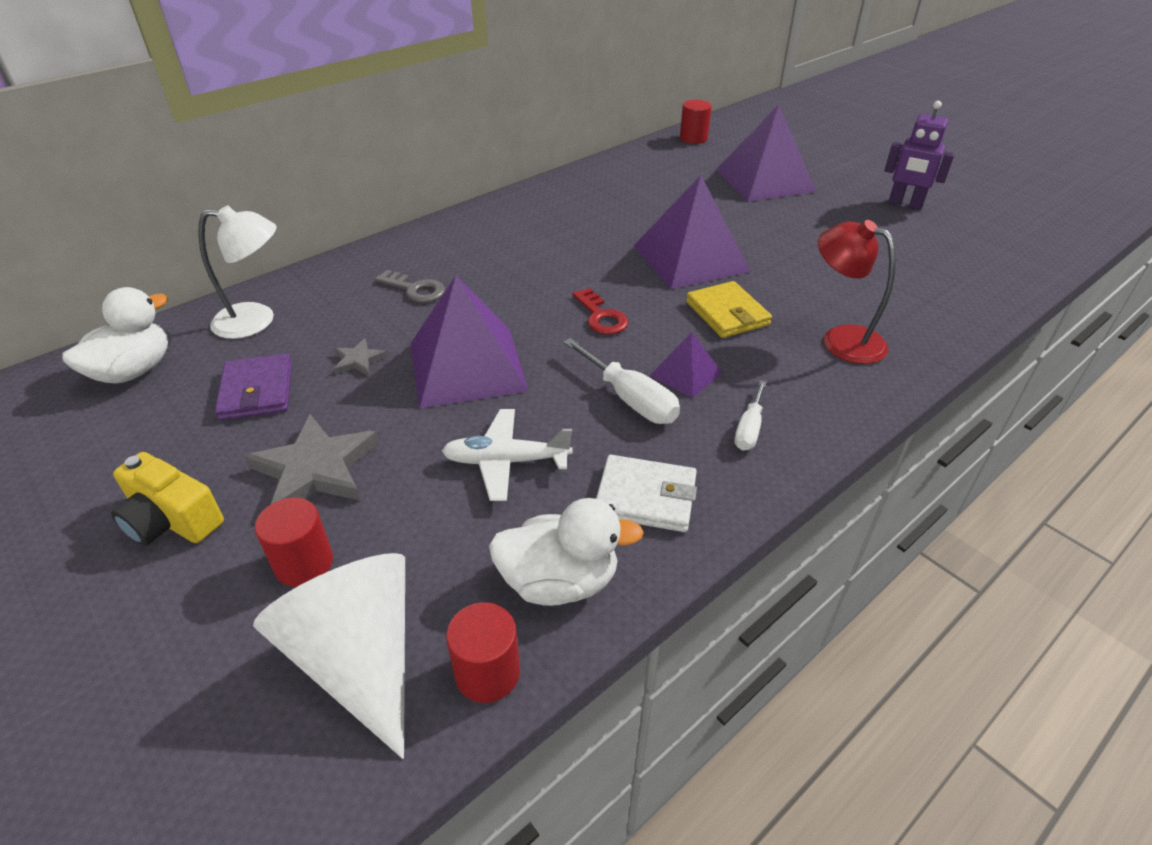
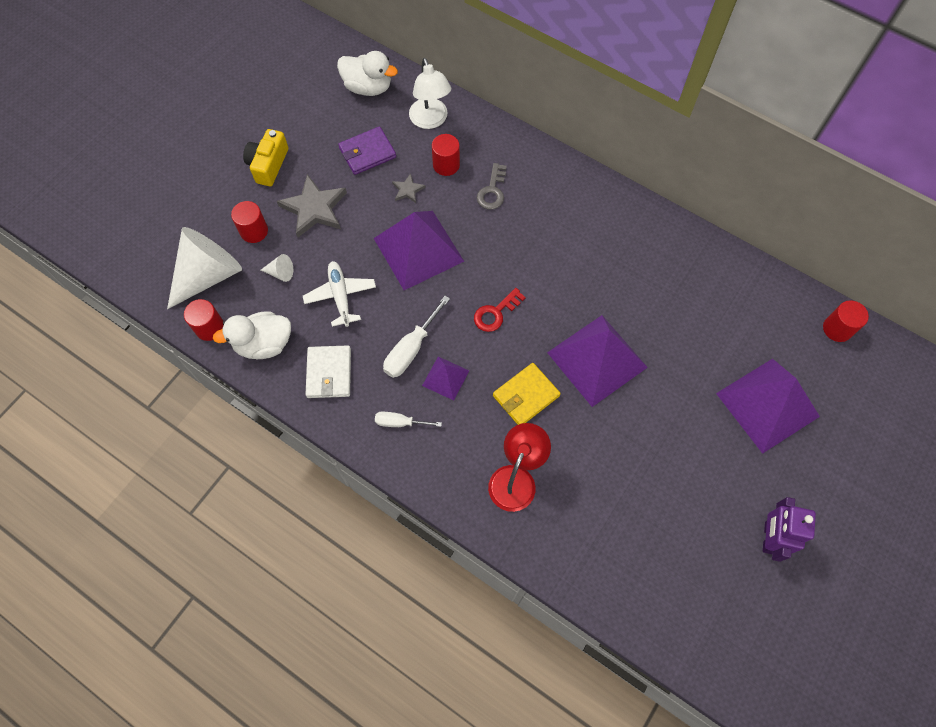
camera: 75 degrees right, 25 degrees up
(344, 319) = (446, 165): none -> red cylinder
(419, 534) = (281, 273): none -> white cone
(559, 581) = (264, 344): white duck -> white duck turned 90 degrees clockwise

